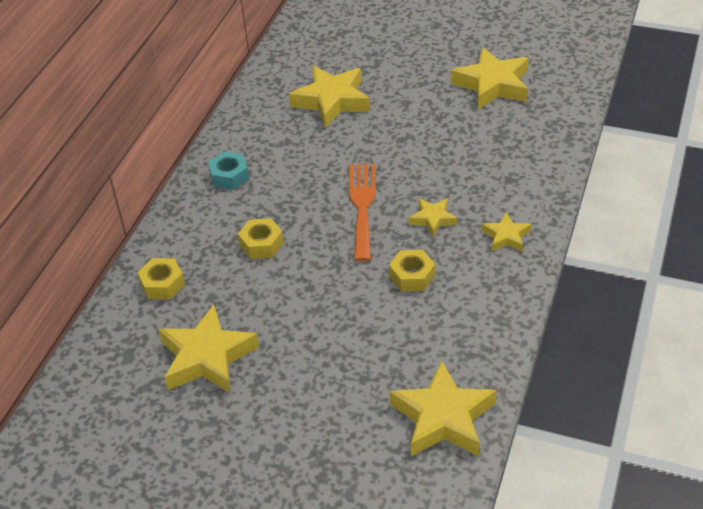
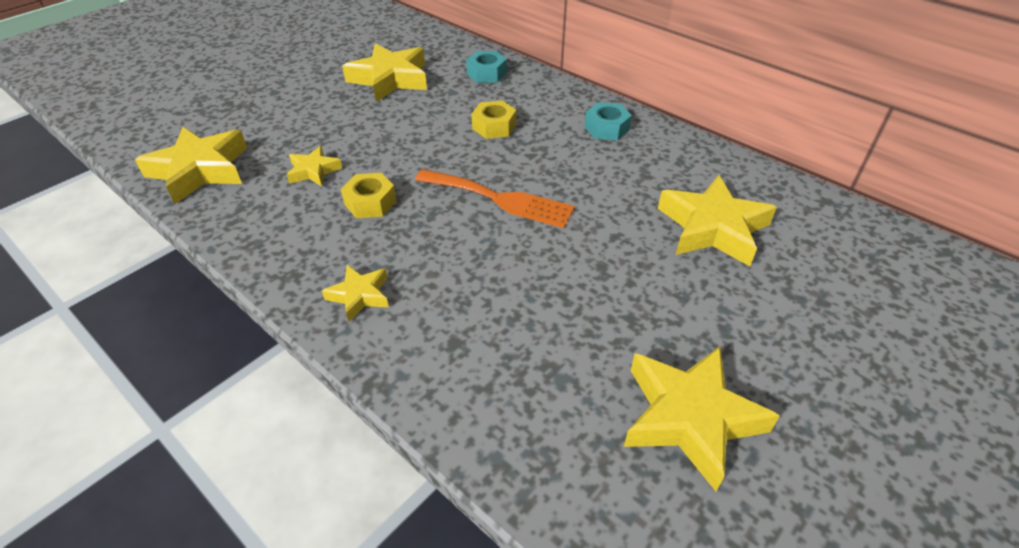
camera: 110 degrees right, 0 degrees up
(162, 284) = (486, 73): yellow nut -> turquoise nut
(433, 219) = (438, 244): yellow star -> yellow star (313, 171)

